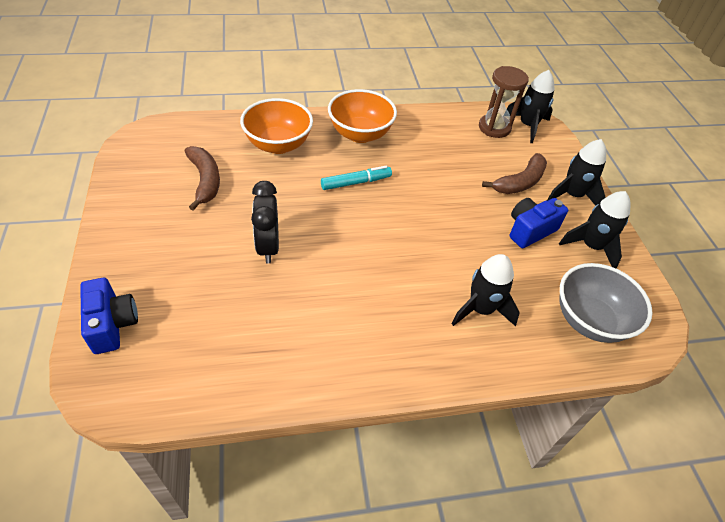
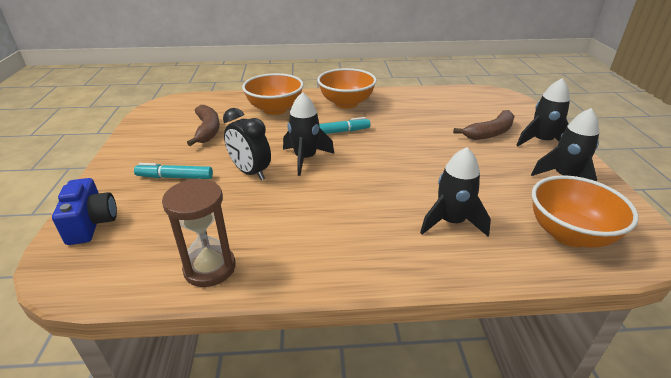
camera: 10 degrees right, 15 degrees down
(186, 256) = (175, 177): none -> turquoise marker
(268, 246) = (250, 172): black clock -> black clock turned 45 degrees counterclockwise
(494, 128) = (465, 99): brown hourglass -> brown hourglass (210, 268)
(527, 126) = (496, 98): black rocket -> black rocket (305, 158)
(529, 230) = (501, 165): blue camera -> none
(589, 320) = (569, 234): grey bowl -> orange bowl

